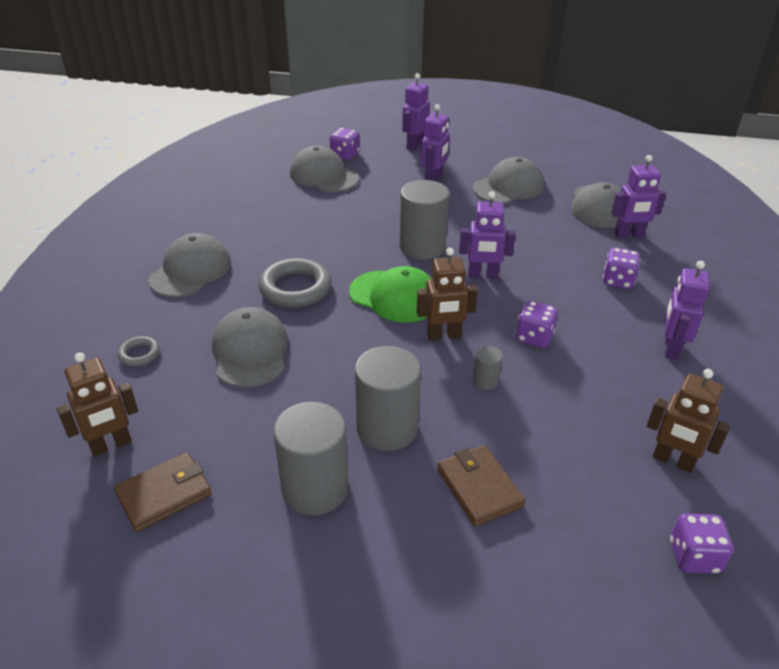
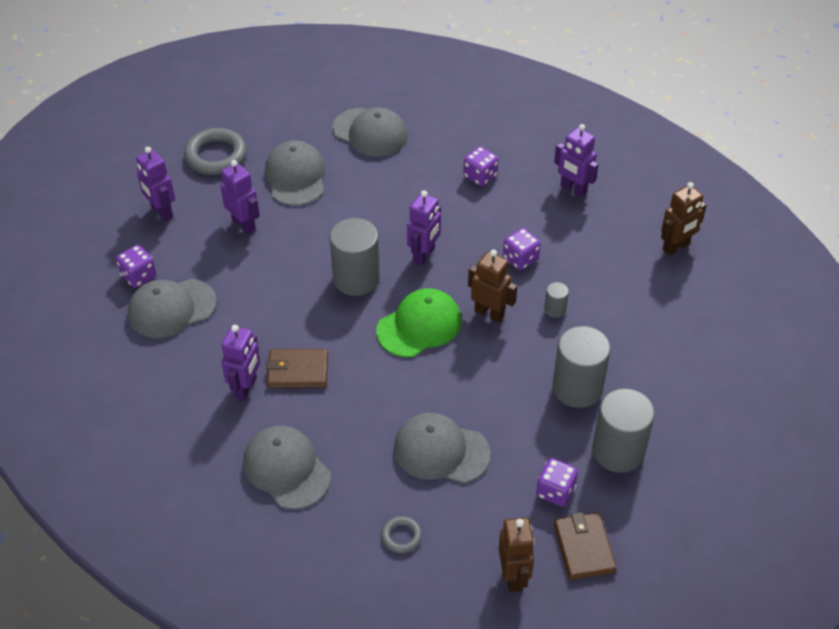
camera: 65 degrees left, 10 degrees up
(295, 288) = (366, 392): grey ring -> grey ring (216, 156)
(443, 335) = (489, 313): brown robot -> brown robot turned 75 degrees counterclockwise
(479, 487) = (656, 357): brown wallet -> brown wallet (297, 371)
(629, 236) = (424, 137): purple robot -> purple robot (246, 387)
(694, 556) = (750, 278): purple dice -> purple dice (555, 491)

